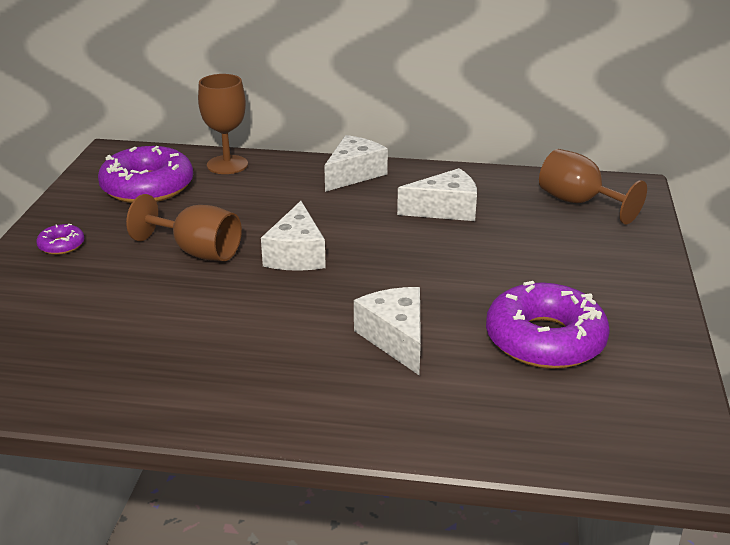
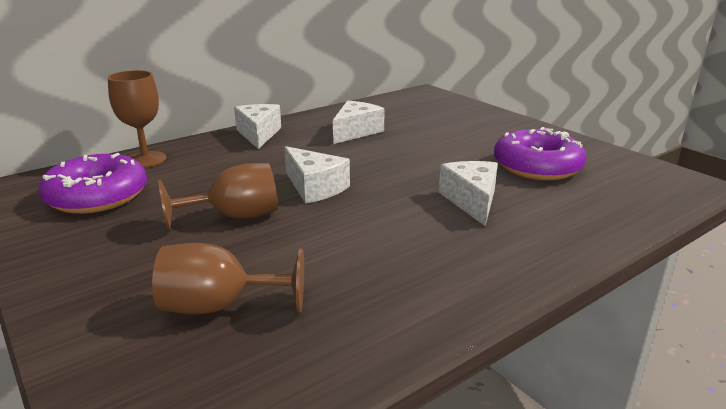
camera: 45 degrees left, 5 degrees down
(61, 245) = (89, 266): purple donut -> none
(396, 338) = (471, 201): white cheese -> white cheese turned 60 degrees clockwise
(578, 202) = (416, 106): brown goblet -> brown goblet (219, 306)

